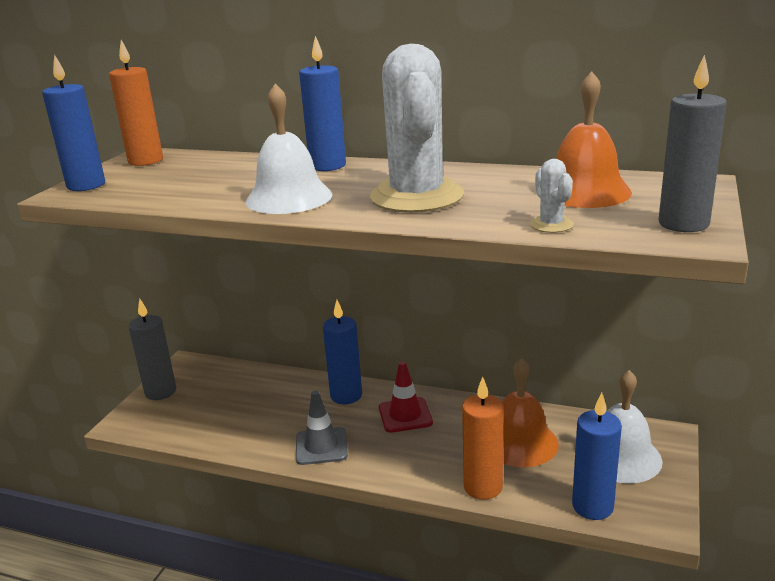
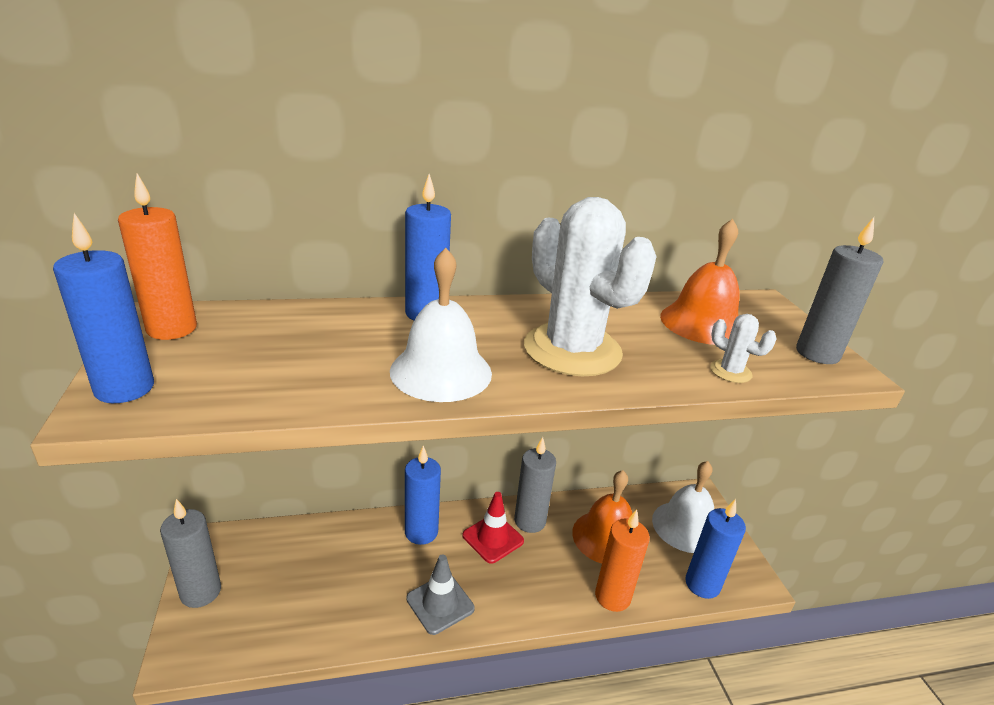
camera: 35 degrees left, 5 degrees up
(451, 411) = (530, 521): none -> grey candle

